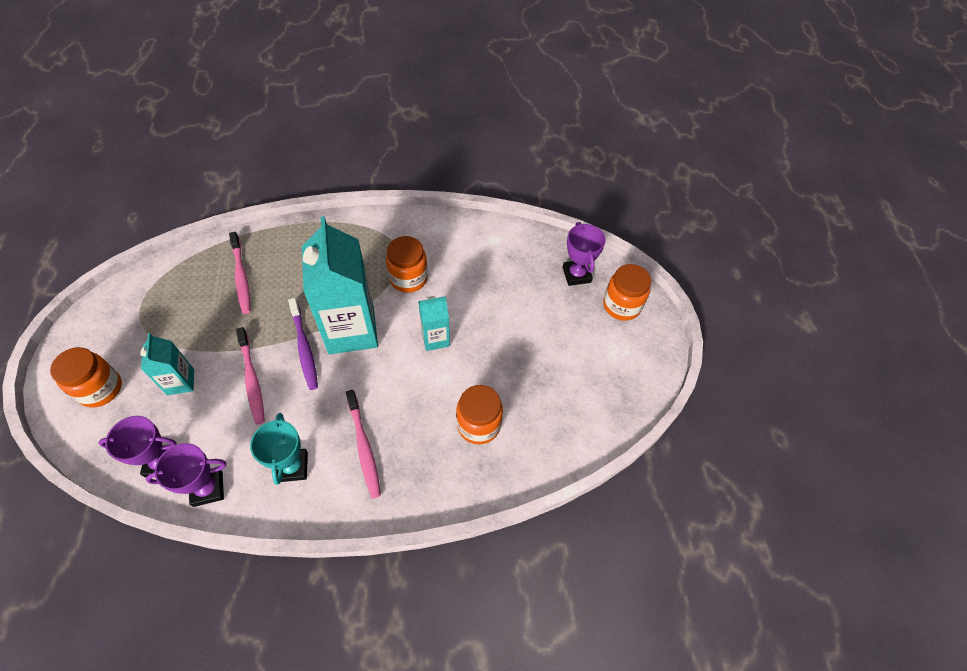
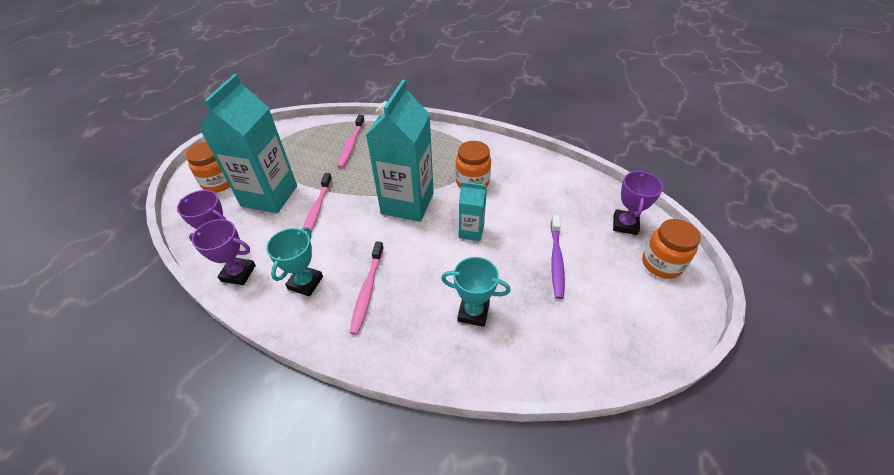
camera: 30 degrees right, 10 degrees down
(180, 382) = (269, 196): turquoise carton -> turquoise carton, size x2.02
(304, 347) = (366, 203): purple toothbrush -> purple toothbrush (556, 259)
(478, 425) = (473, 312): orange jar -> turquoise trophy

